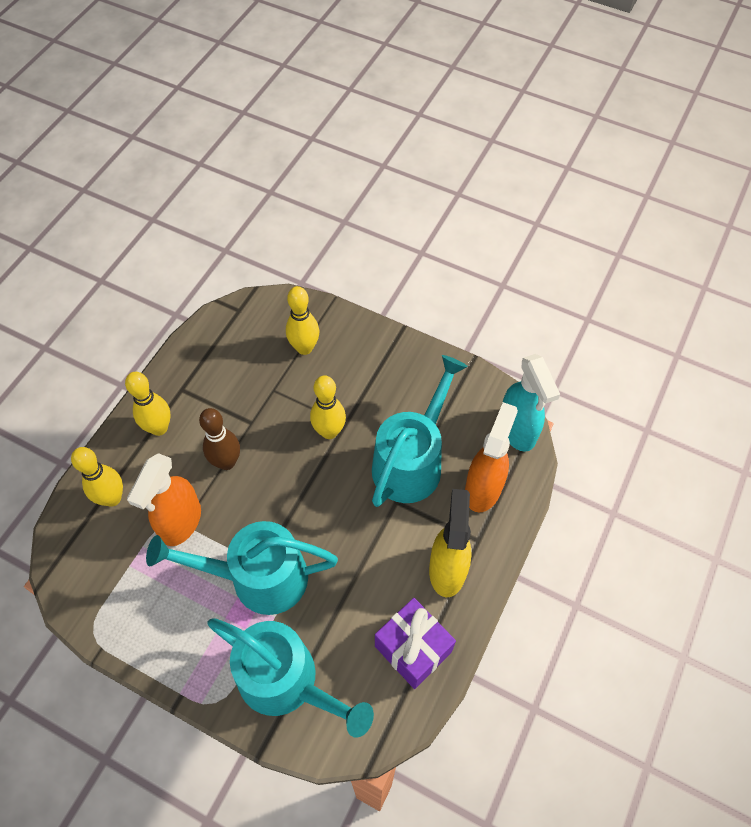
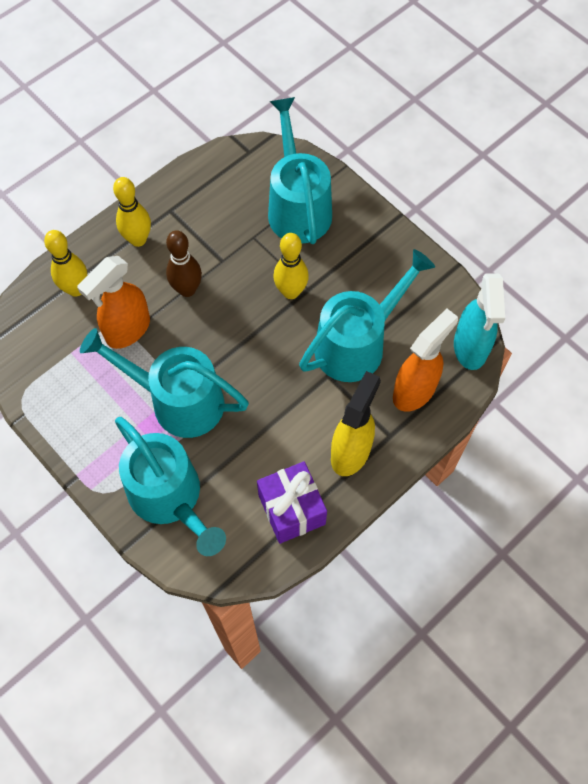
camera: 20 degrees right, 5 degrees up
(304, 348) = (297, 206): yellow bowling pin -> turquoise watering can

